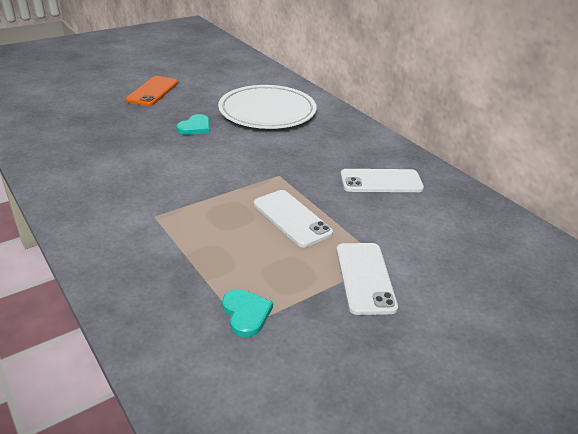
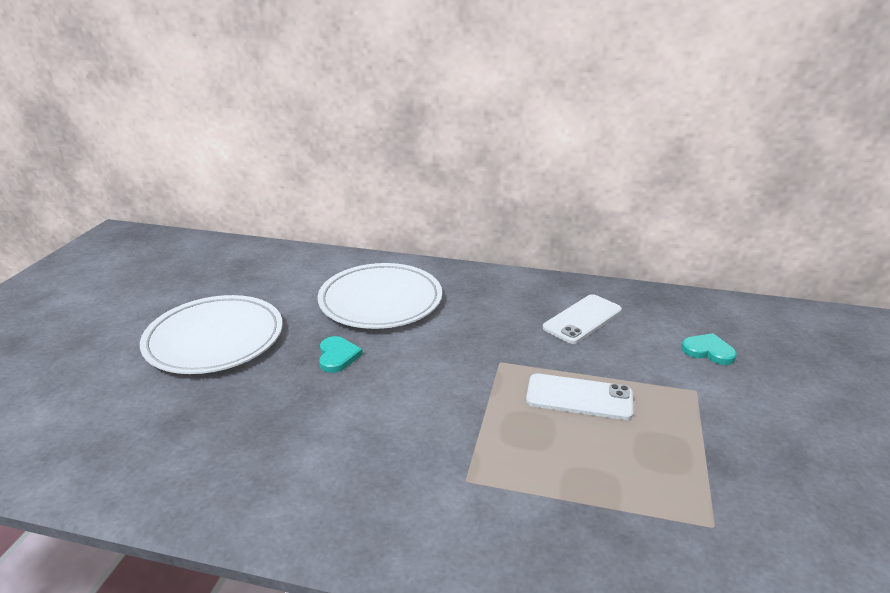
camera: 40 degrees left, 5 degrees down
(153, 91) = (214, 339): orange phone -> white plate
(246, 314) = (697, 514): turquoise heart -> turquoise heart (708, 351)
(365, 278) = (709, 413): white phone -> none

